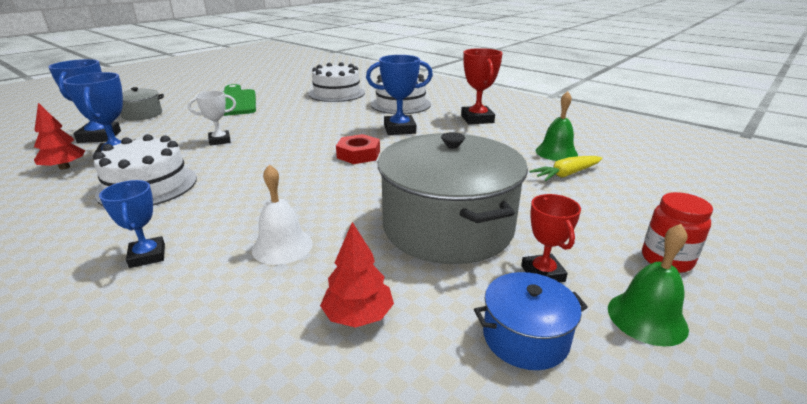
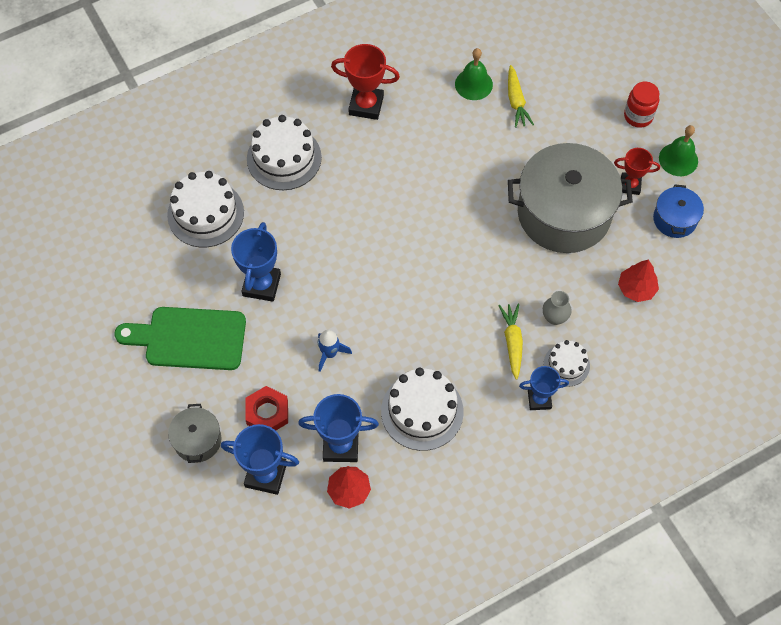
camera: 70 degrees left, 35 degrees up
(204, 269) = (566, 365): none -> white cake
(220, 141) = (330, 353): white trophy -> blue rocket
(239, 222) = (512, 342): none -> yellow carrot
(282, 246) = (554, 317): white bell -> grey vase
(358, 154) = (417, 236): red nut -> red nut (267, 412)
(399, 129) = (366, 184): blue trophy -> blue trophy (261, 285)

